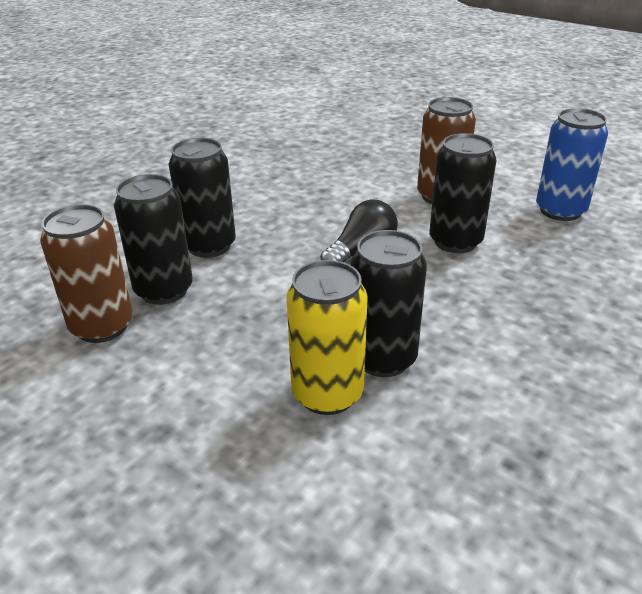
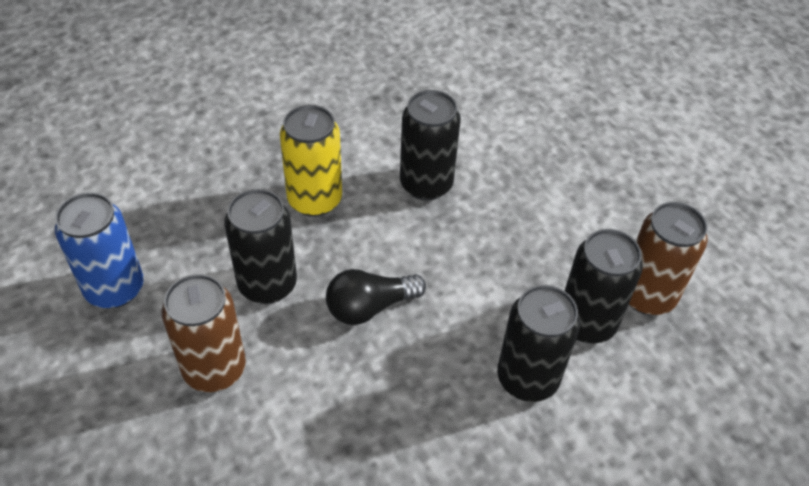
camera: 160 degrees left, 15 degrees up
(327, 394) = (480, 172): yellow can -> yellow can (314, 200)

